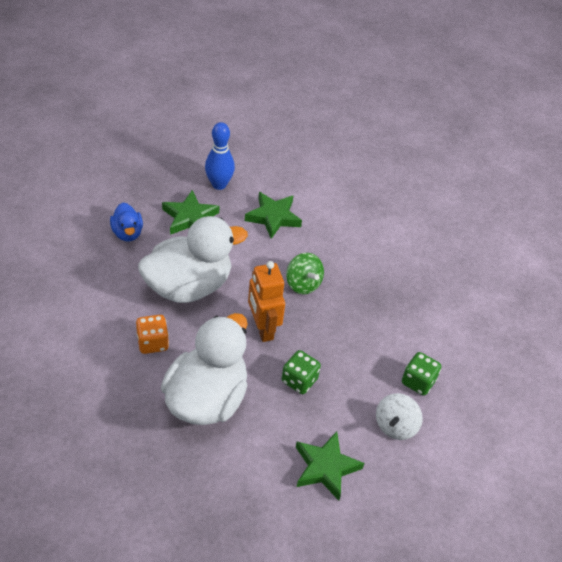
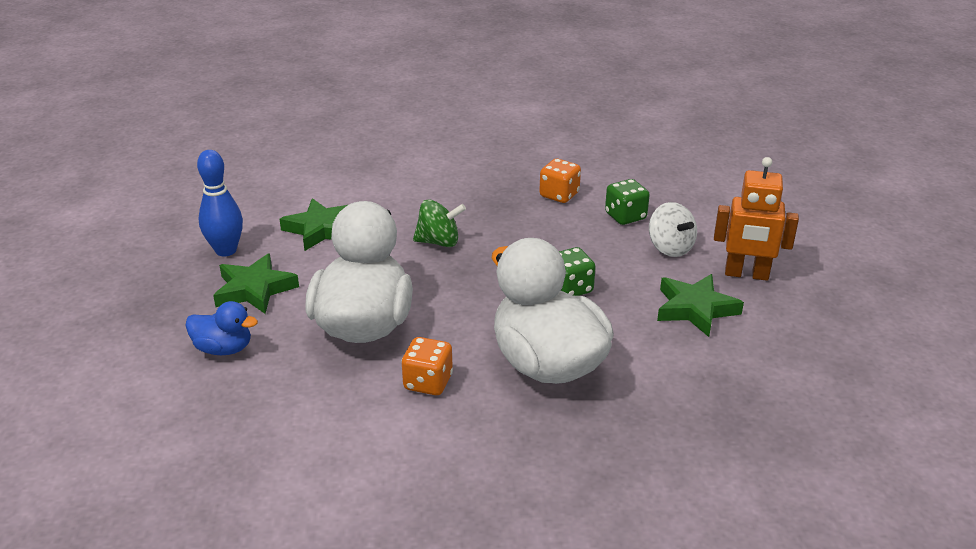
camera: 55 degrees left, 15 degrees down
(262, 328) = (477, 290): orange robot -> orange robot (746, 274)
(416, 329) = (559, 195): none -> orange dice

